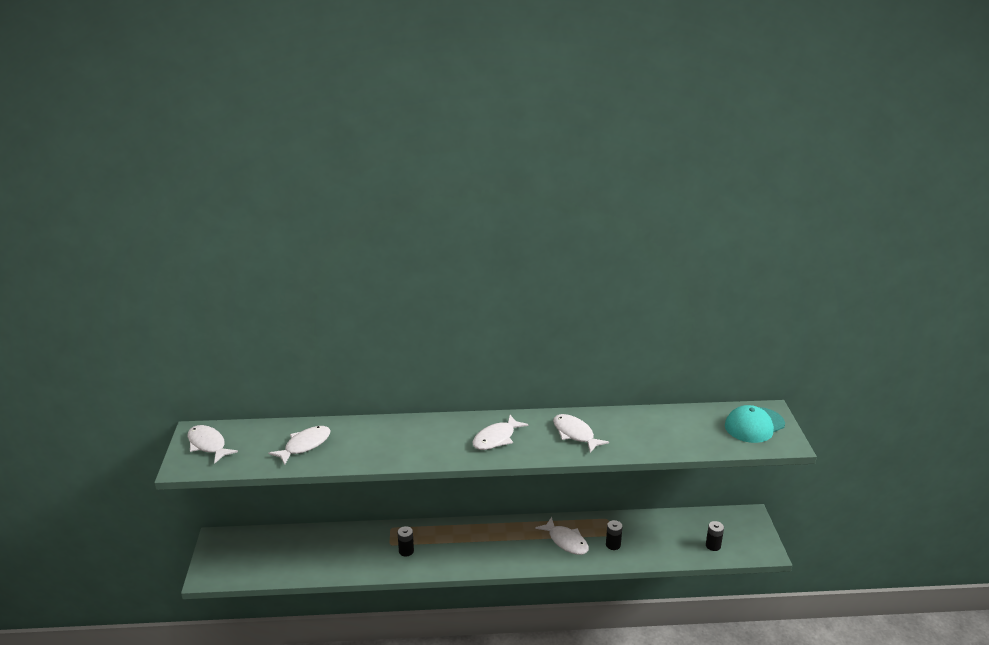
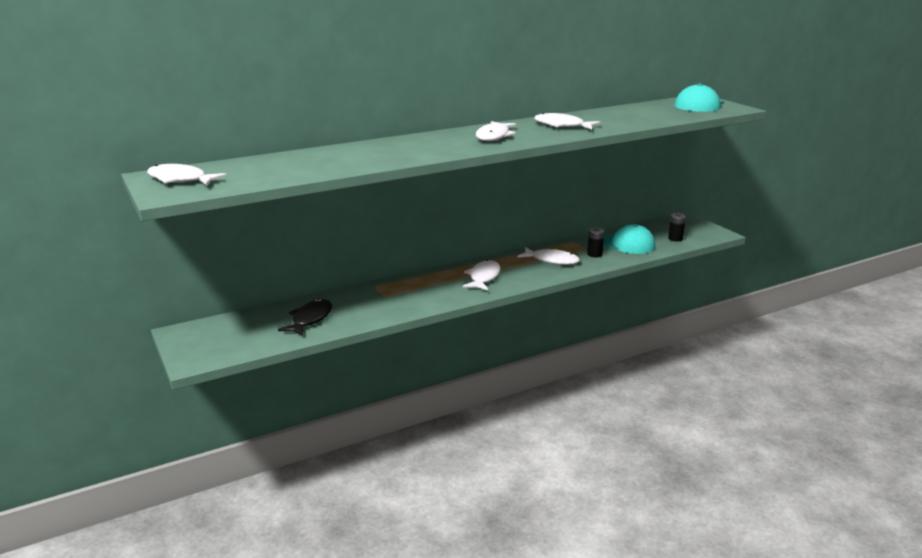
camera: 25 degrees left, 5 degrees down
(305, 445) = (299, 165): white fish -> white fish (483, 277)
(315, 555) = (310, 319): none -> black fish
(406, 551) = (406, 297): black battery -> none
(656, 538) = (625, 244): none -> turquoise cap

